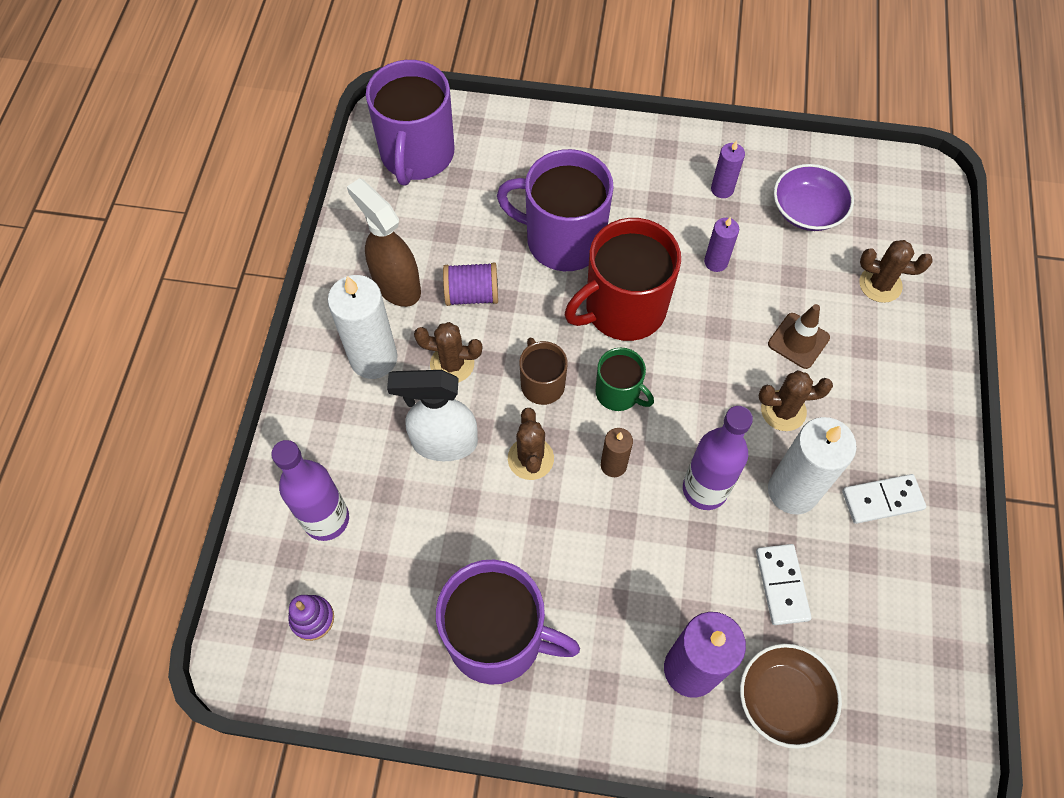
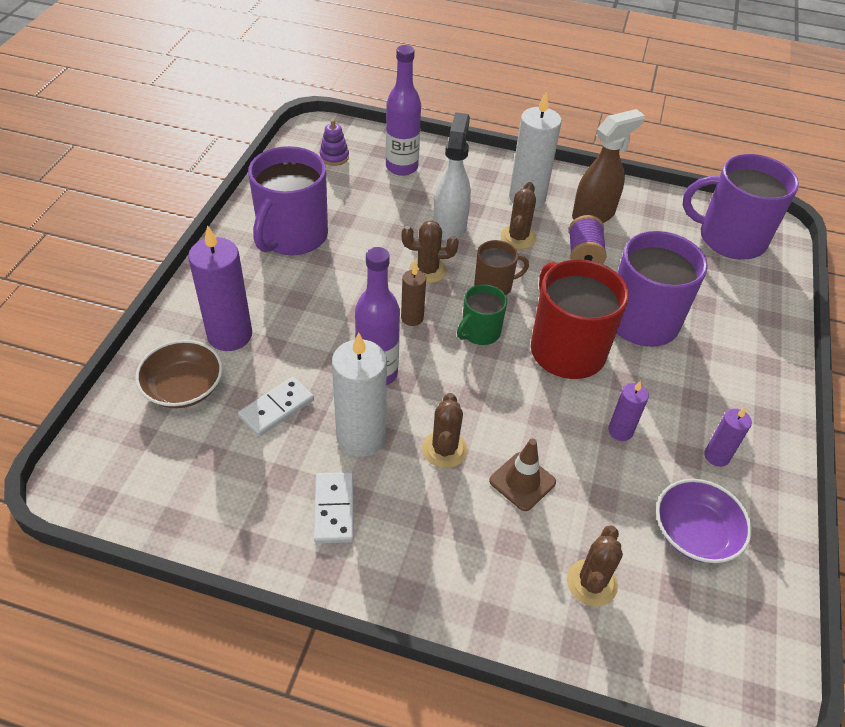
camera: 95 degrees right, 15 degrees down
(781, 585) = (276, 408): white domino -> white domino turned 45 degrees counterclockwise

